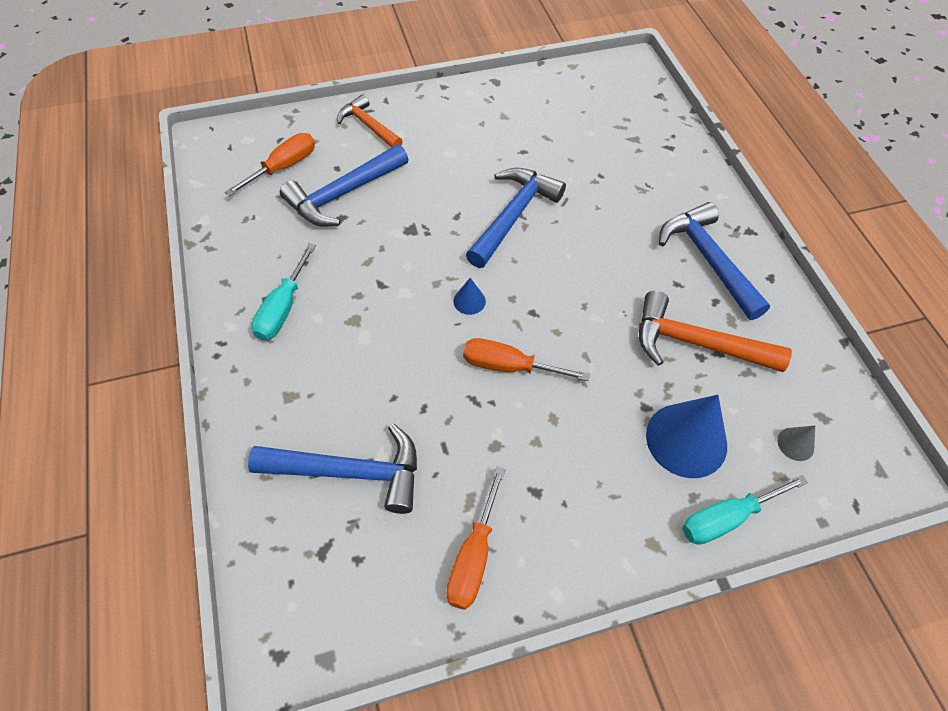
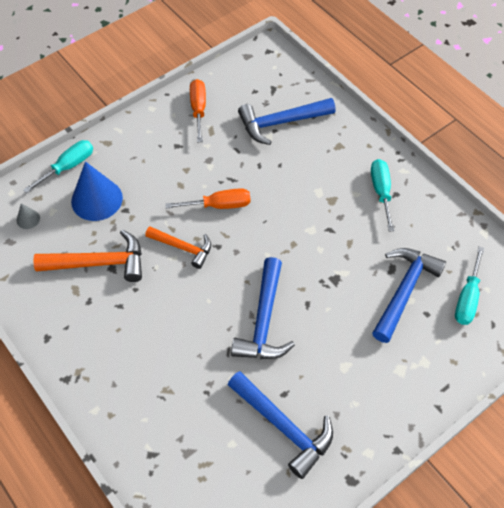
camera: 160 degrees right, 0 degrees up
(283, 167) = (467, 298): orange screwdriver -> turquoise screwdriver
(368, 126) = (432, 369): orange hammer -> orange hammer (183, 248)
(469, 301) = (264, 239): blue cone -> none
(708, 260) = (98, 336): blue hammer -> blue hammer (283, 426)

